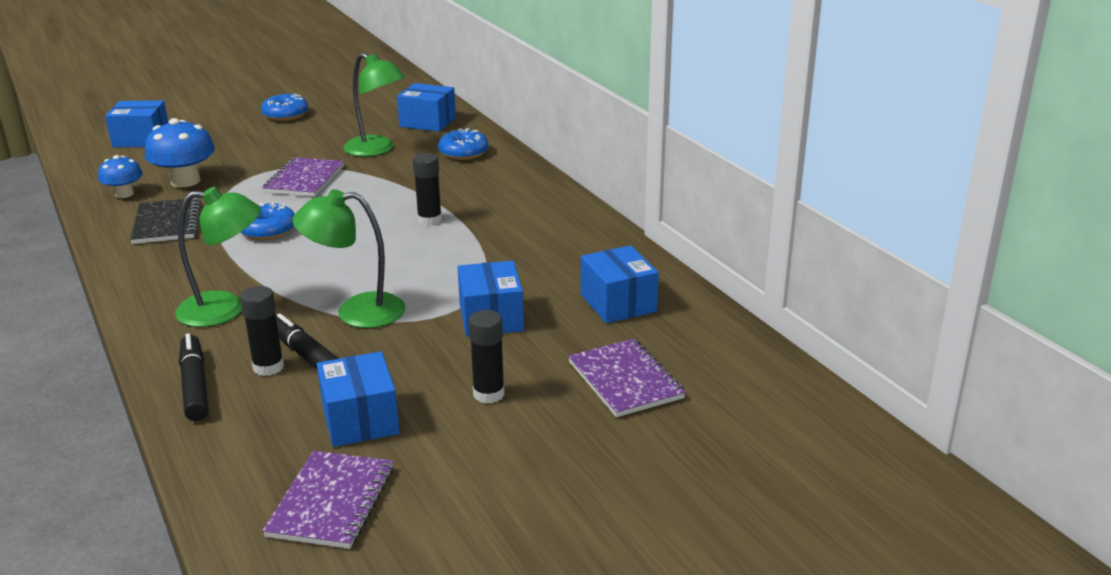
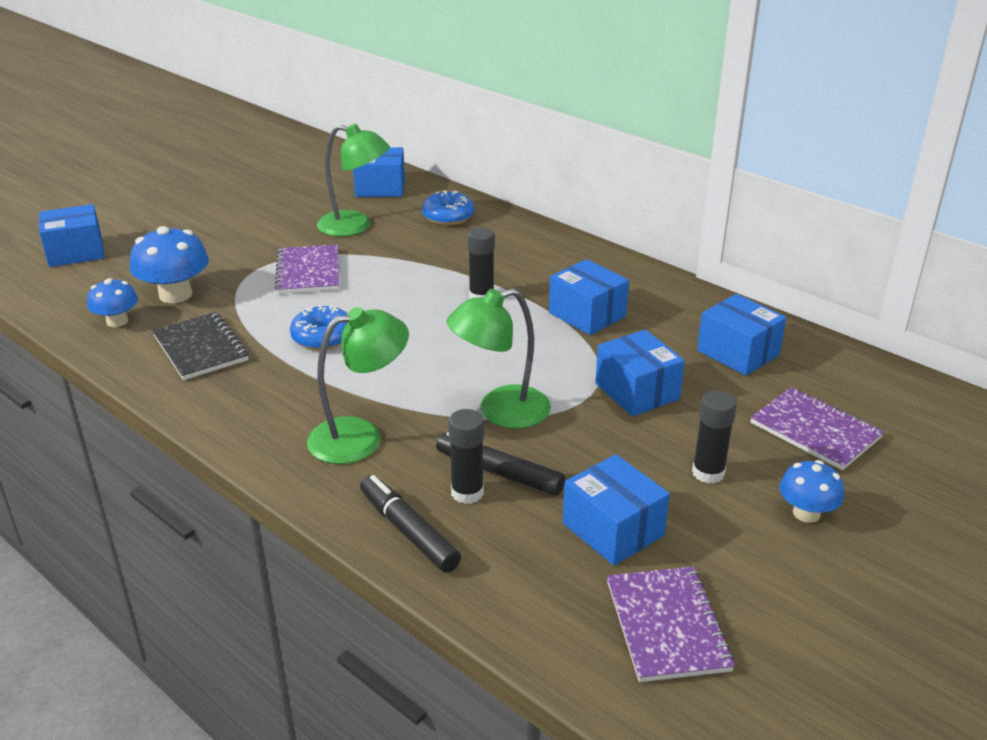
camera: 20 degrees left, 5 degrees up
(285, 115) = (218, 200): blue donut -> none
(508, 249) = (587, 314): none -> blue box
(546, 444) = (806, 513): none -> blue mushroom

